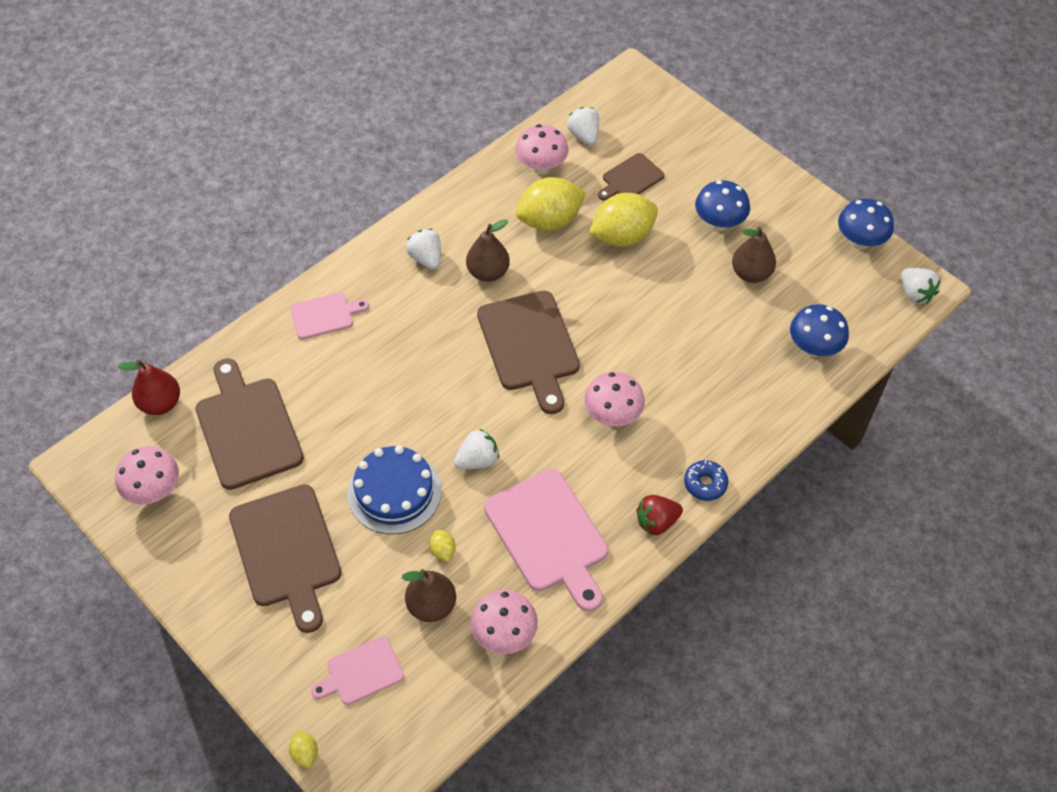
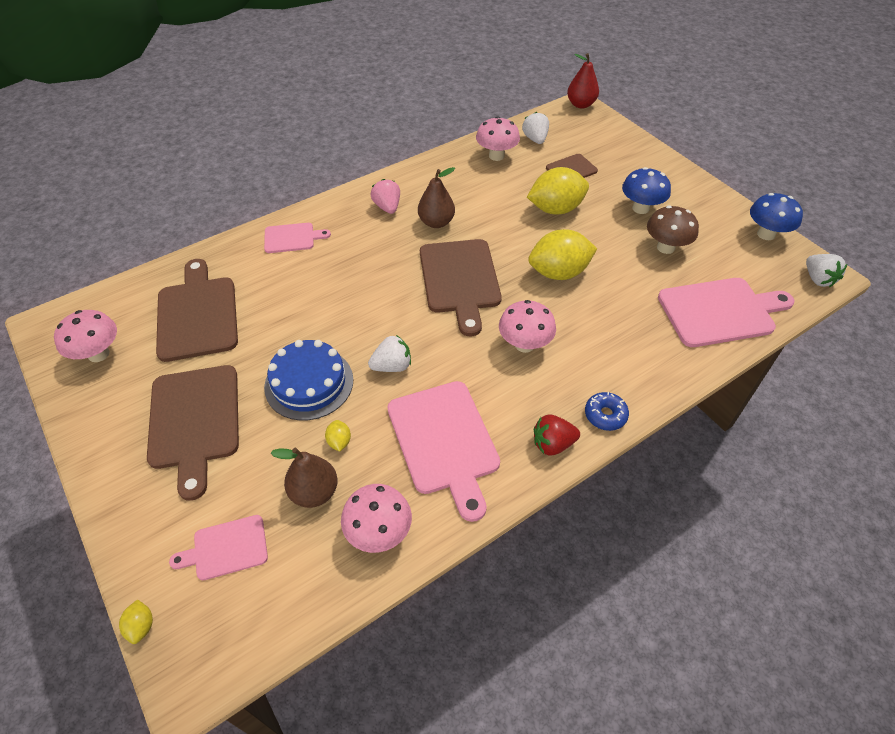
camera: 10 degrees right, 5 degrees down
(160, 403) = (133, 286): red pear -> red pear (580, 104)
(426, 258) = (387, 207): white strawberry -> pink strawberry
(549, 221) = (496, 192): yellow lemon -> yellow lemon (558, 272)
(751, 273) = (665, 247): brown pear -> brown mushroom
(813, 348) = (720, 311): blue mushroom -> pink cutting board

